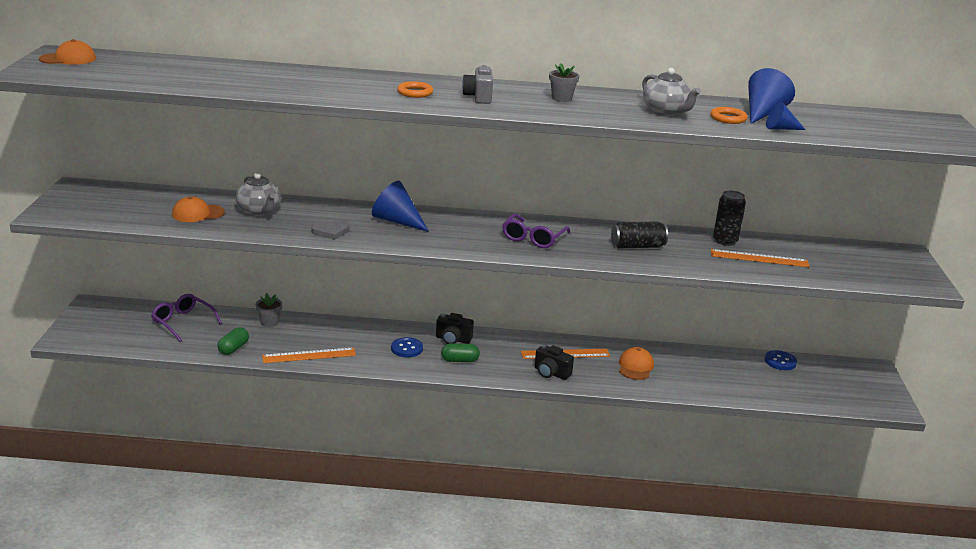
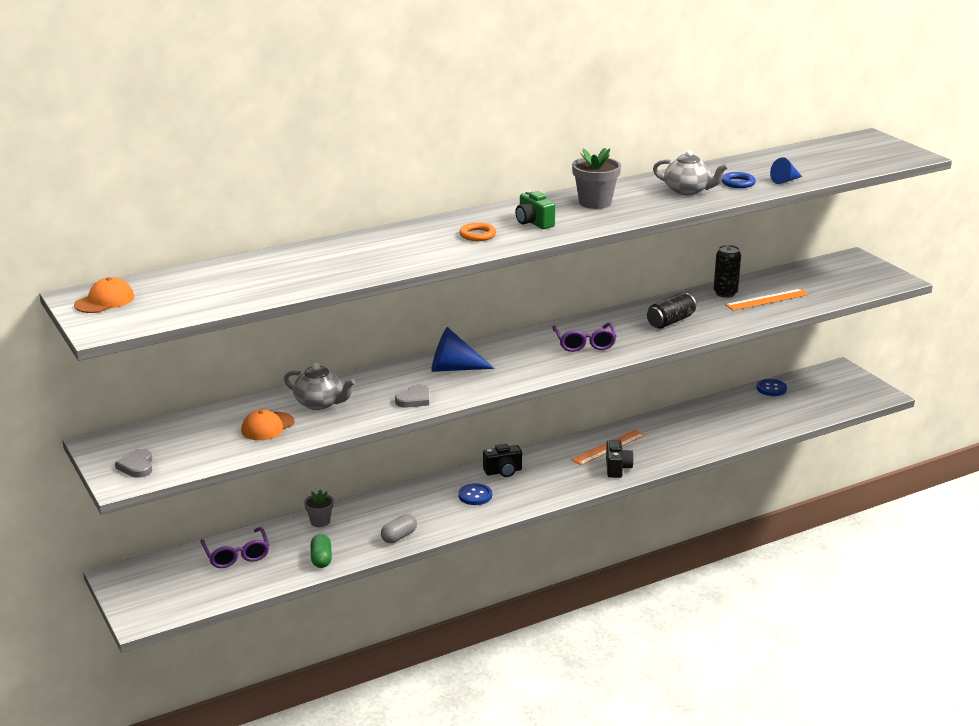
camera: 30 degrees left, 0 degrees up
(73, 208) = (137, 466): none -> grey heart
(183, 322) = (236, 555): purple glasses -> purple glasses turned 120 degrees counterclockwise
(309, 355) = (399, 537): orange ruler -> grey capsule
(459, 360) = (532, 487): green capsule -> none
(478, 97) = (533, 223): grey camera -> green camera
(551, 373) = (617, 468): black camera -> black camera turned 90 degrees counterclockwise
(561, 98) = (595, 203): grey flower pot -> grey flower pot, size x1.63
(635, 366) = (674, 436): orange cap -> none
(728, 118) = (738, 183): orange ring -> blue ring
(763, 113) = (752, 169): blue cone -> none

